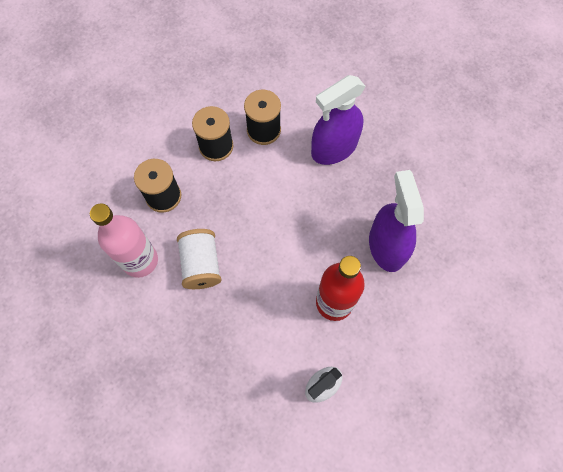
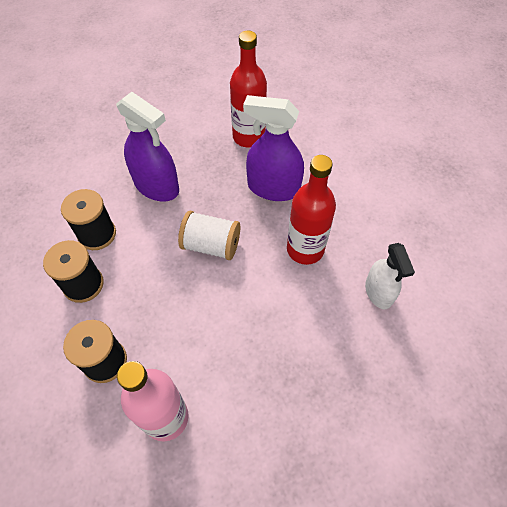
camera: 65 degrees left, 10 degrees down
(201, 264) = (206, 352): white spool -> white spool (211, 245)
(334, 148) = (156, 186): purple spray bottle -> purple spray bottle turned 45 degrees counterclockwise
(435, 197) = (248, 137): none -> red bottle

